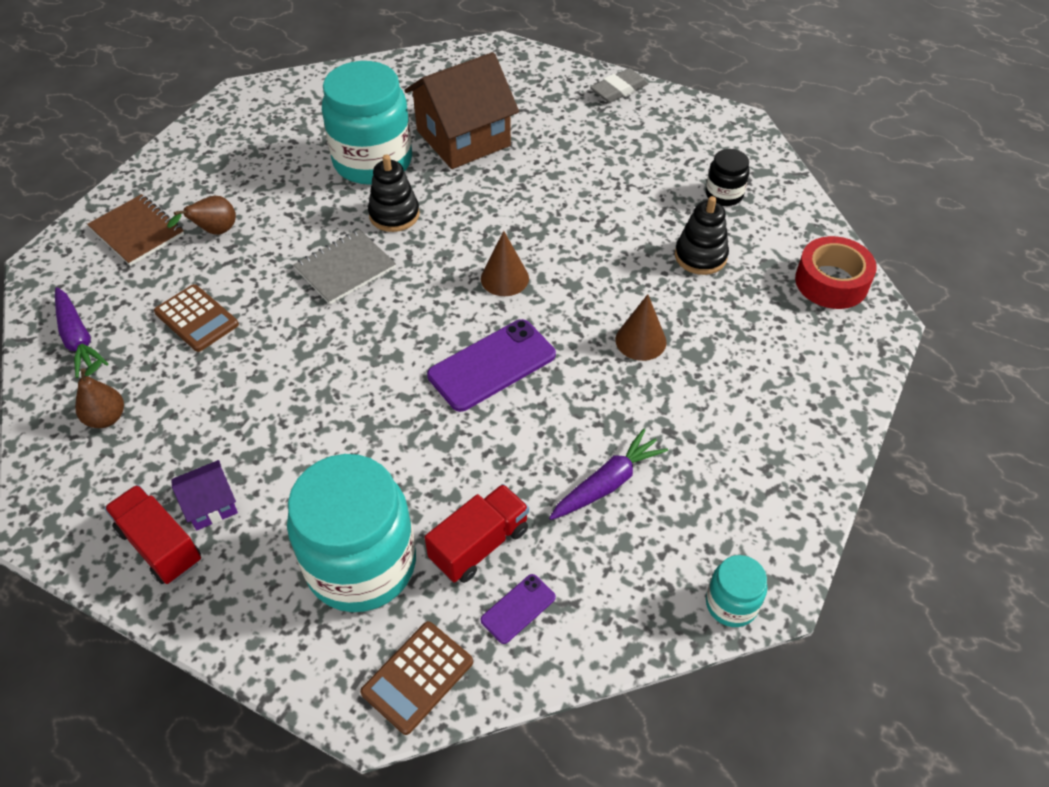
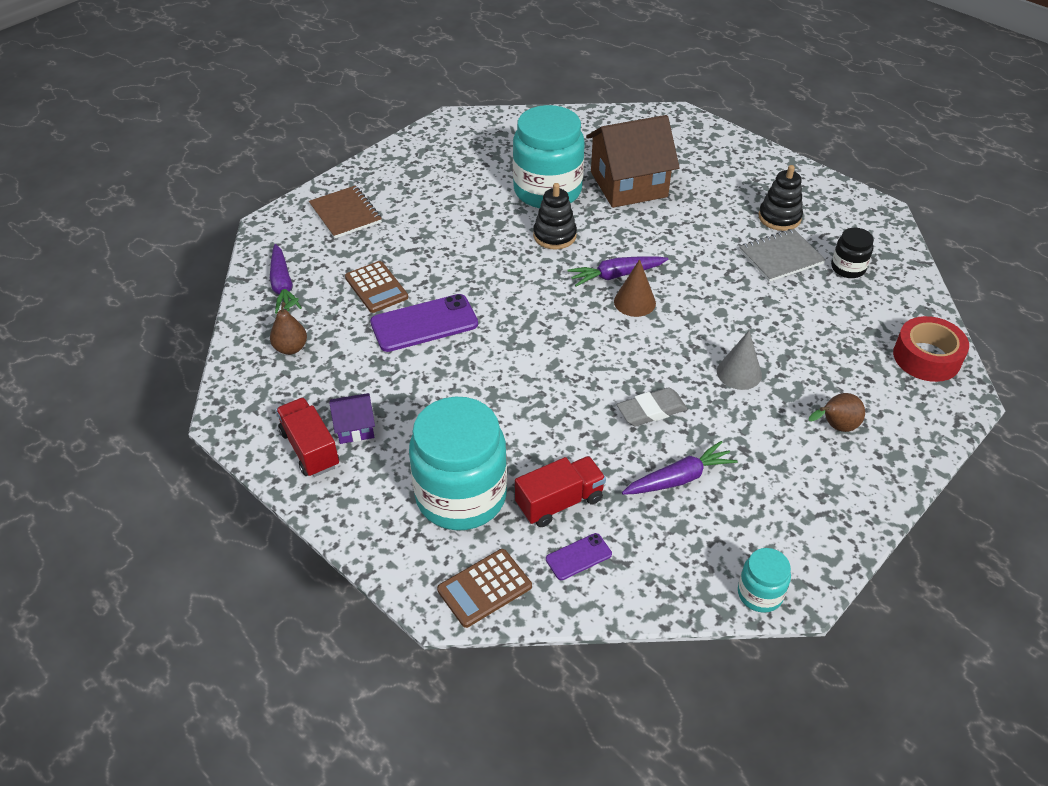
camera: 15 degrees right, 5 degrees down
(215, 232) = (406, 224): brown pear -> brown pear (835, 427)
(345, 268) = (503, 271): grey notebook -> grey notebook (780, 257)
(476, 250) = (616, 275): none -> purple carrot
(492, 365) = (606, 368): purple phone -> purple phone (424, 323)
(619, 90) = (776, 166): grey eraser -> grey eraser (651, 410)
(640, 340) = (739, 373): brown cone -> grey cone
(700, 256) = (812, 315): black stacking toy -> black stacking toy (779, 217)

